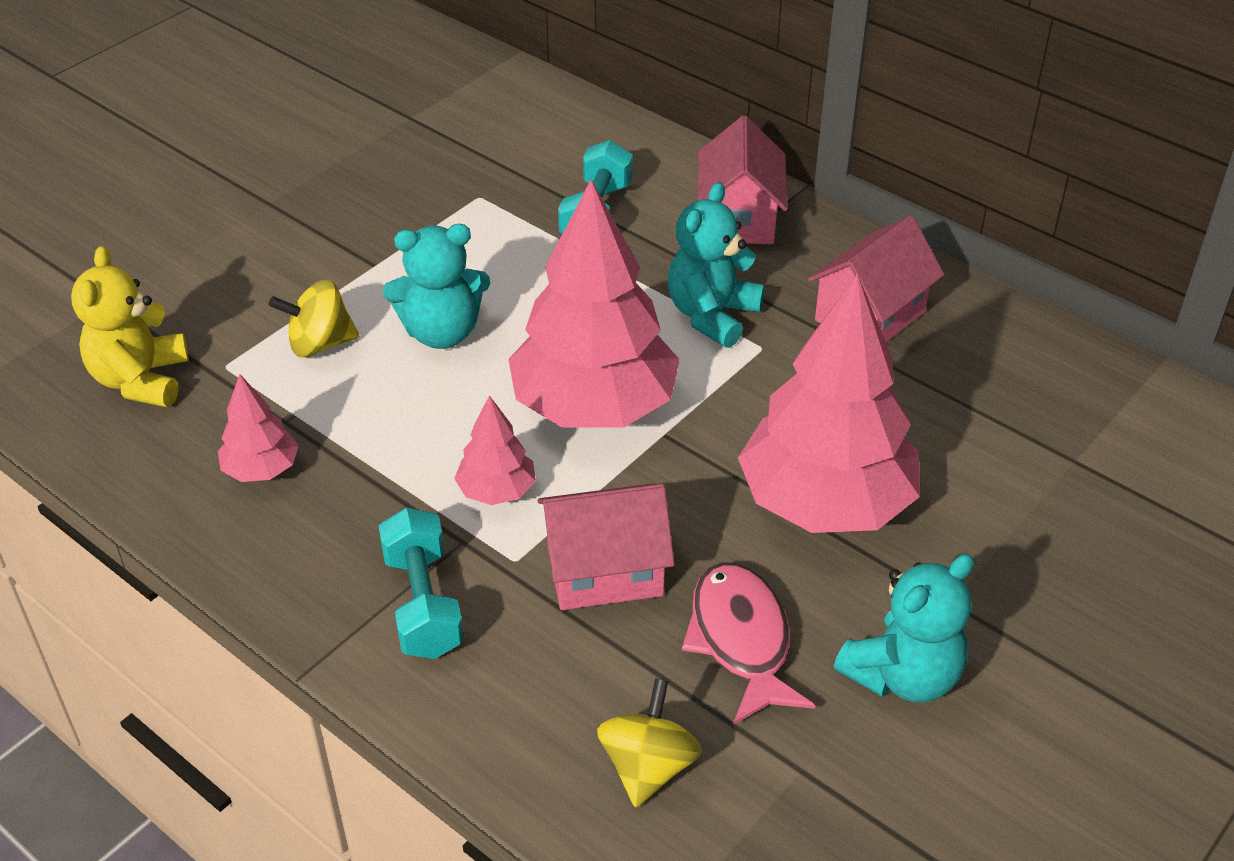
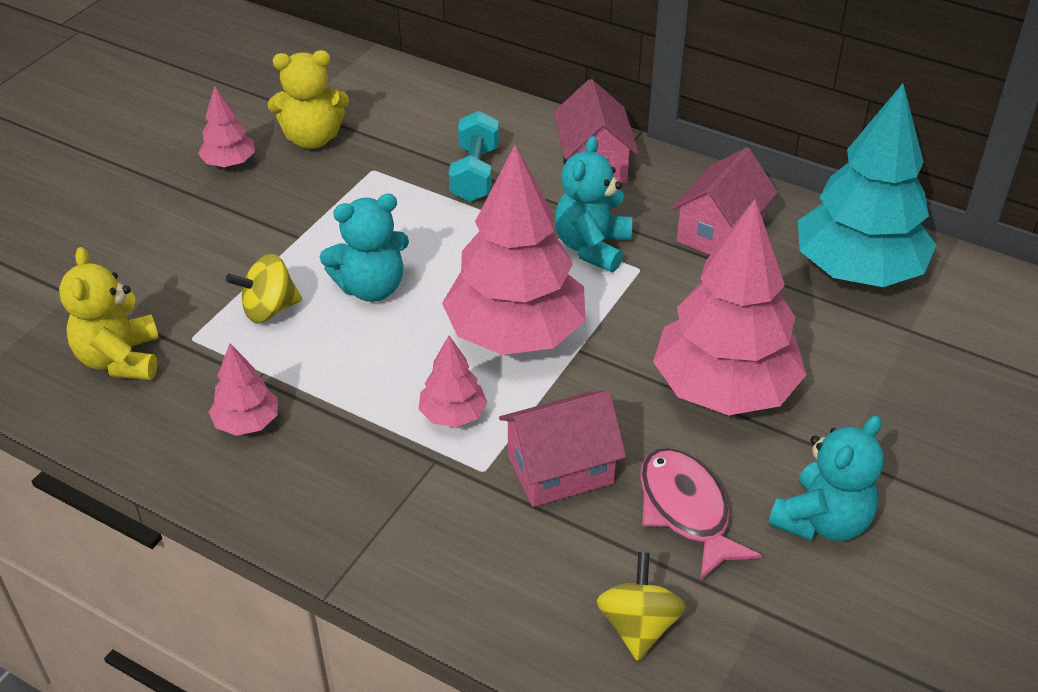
camera: 10 degrees left, 0 degrees up
(319, 172) = (229, 163): none -> pink tree
(420, 153) = (312, 138): none -> yellow teddy bear
(423, 604) = (416, 518): turquoise dumbbell -> none
(1028, 381) = (857, 271): none -> turquoise tree

